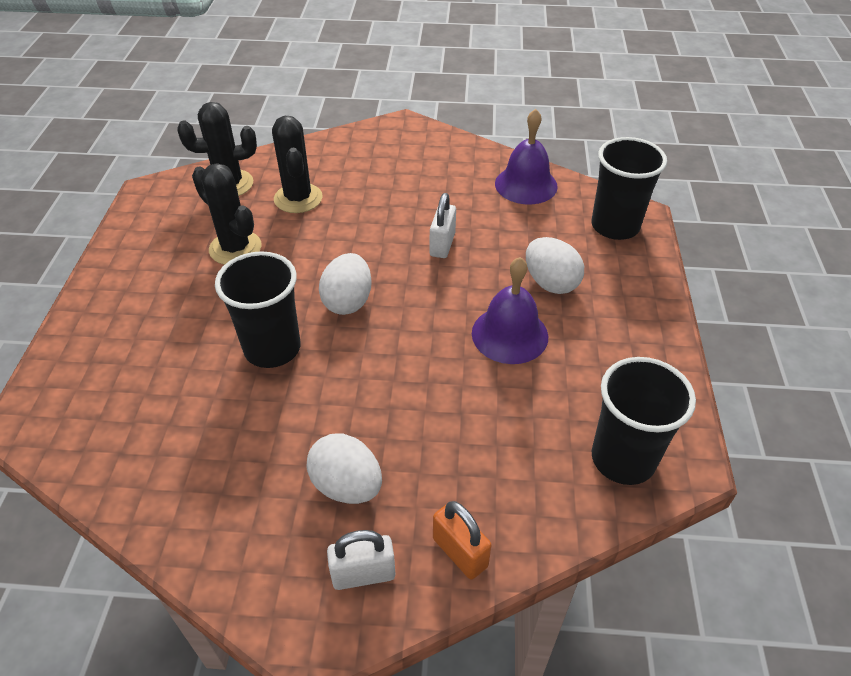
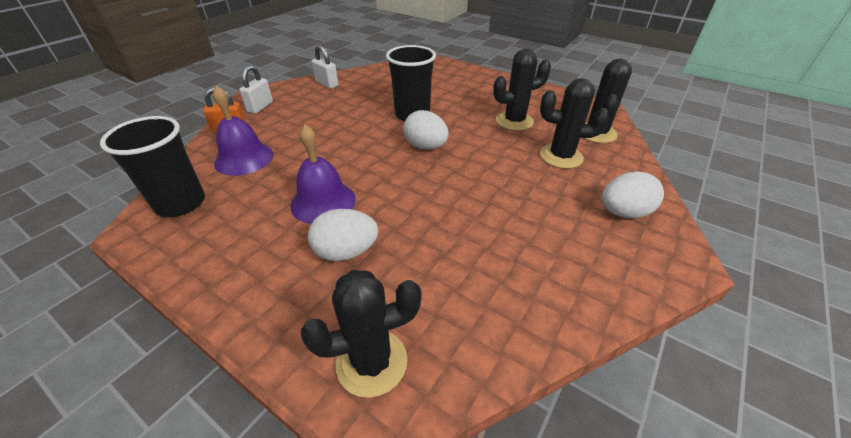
camera: 120 degrees right, 5 degrees down
(347, 485) = (303, 114): white egg -> white egg (623, 212)
(442, 245) = (449, 208): white padlock -> white padlock (327, 84)
(526, 185) = (505, 316): purple bell -> purple bell (244, 158)
(615, 226) = (371, 362): black cup -> black cactus

